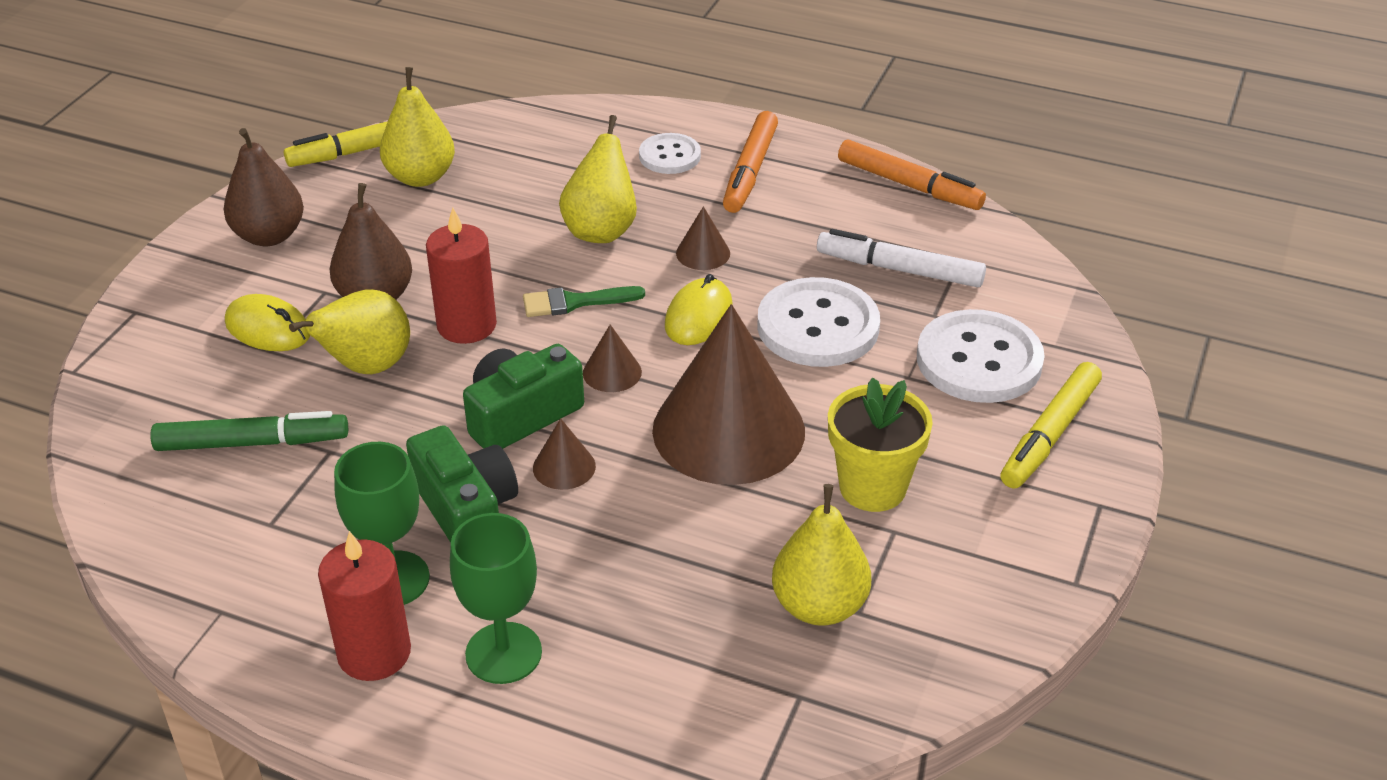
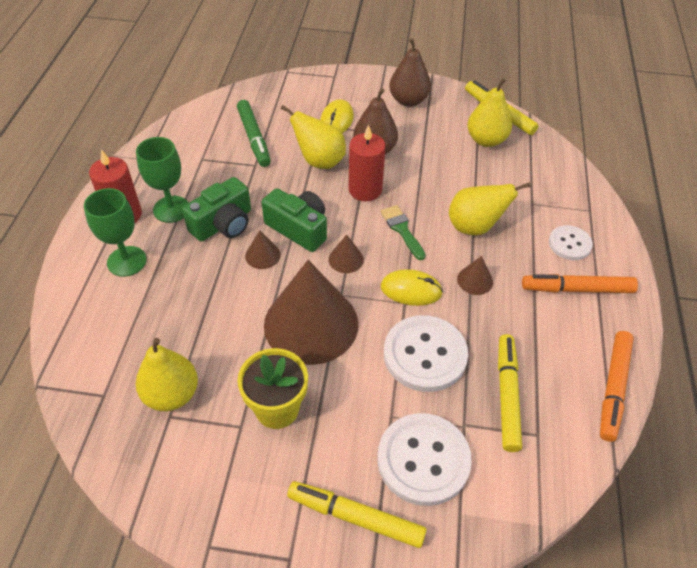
camera: 75 degrees right, 10 degrees up
(899, 269) = (507, 395): white marker -> yellow marker

